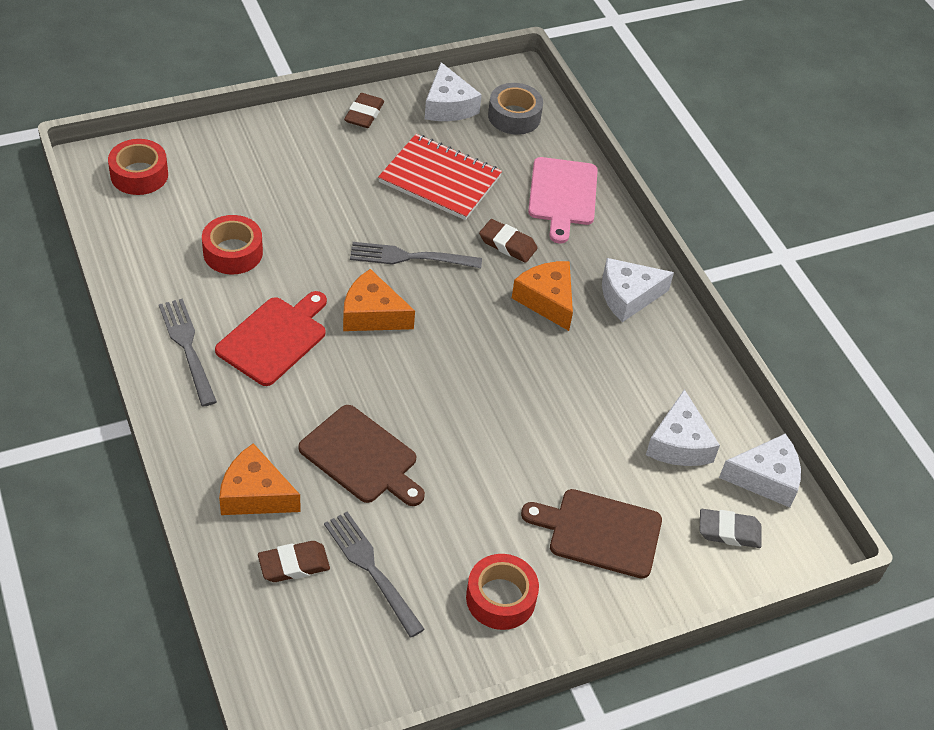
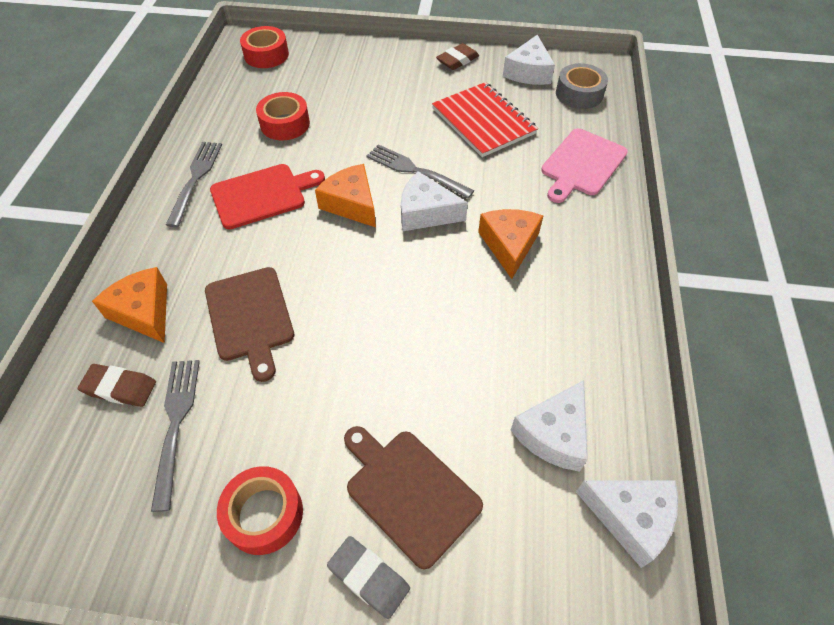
camera: 35 degrees right, 5 degrees up
(507, 244) = (505, 187): brown eraser -> none
(628, 296) = (589, 269): white cheese -> white cheese (425, 213)
(729, 531) = (550, 561): grey eraser -> grey eraser (369, 578)

